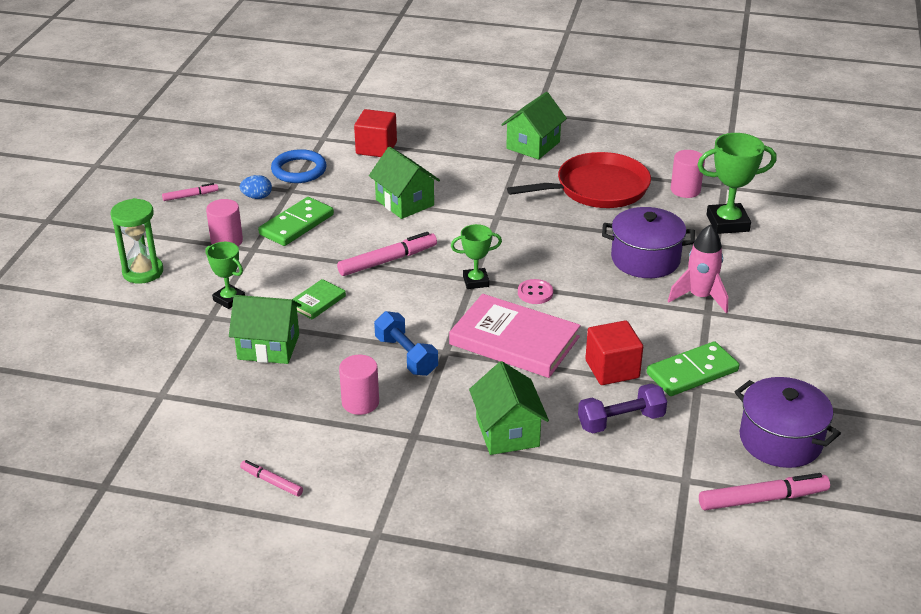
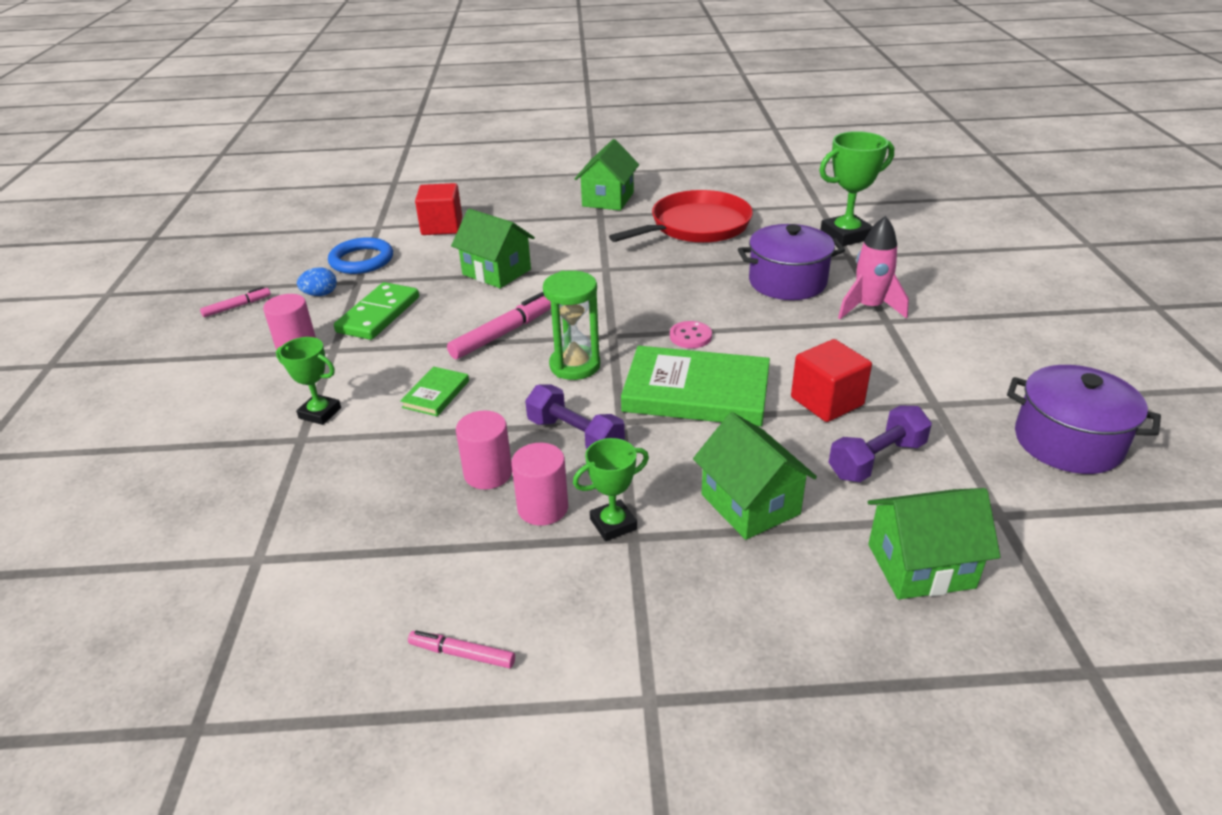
camera: 15 degrees left, 0 degrees up
(143, 272) = (194, 402): green hourglass -> green hourglass (575, 365)
(268, 347) = (392, 461): green house -> green house (920, 566)
(406, 356) = (575, 436): blue dumbbell -> purple dumbbell
(476, 281) = (617, 337): green trophy -> green trophy (613, 524)
(514, 340) = (696, 392): pink book -> green book
(685, 190) = (784, 214): pink cylinder -> pink cylinder (488, 473)
(692, 372) = (916, 387): green domino -> none
(762, 499) = (1105, 518): pink marker -> none

